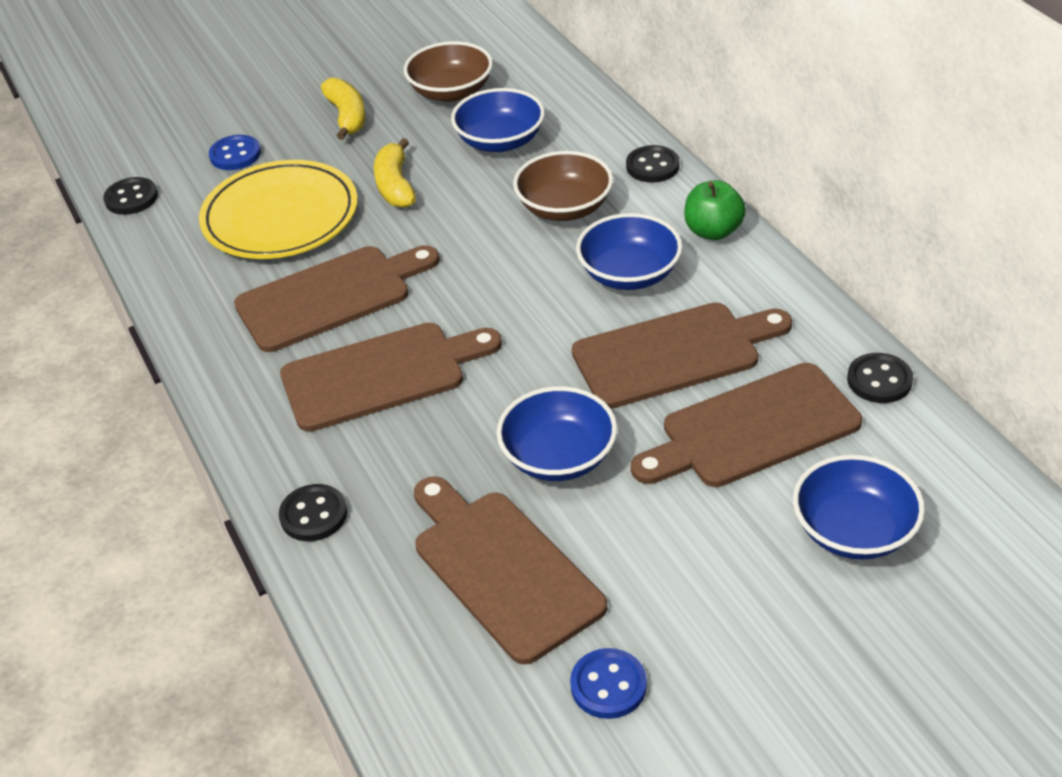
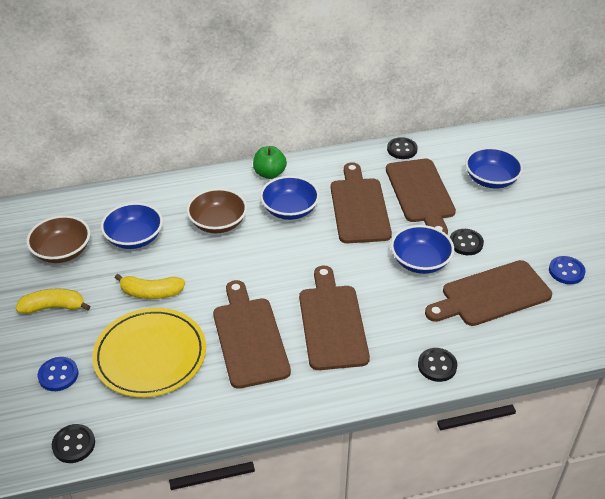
camera: 80 degrees left, 0 degrees up
(652, 166) = (200, 182): black button -> black button (466, 243)

